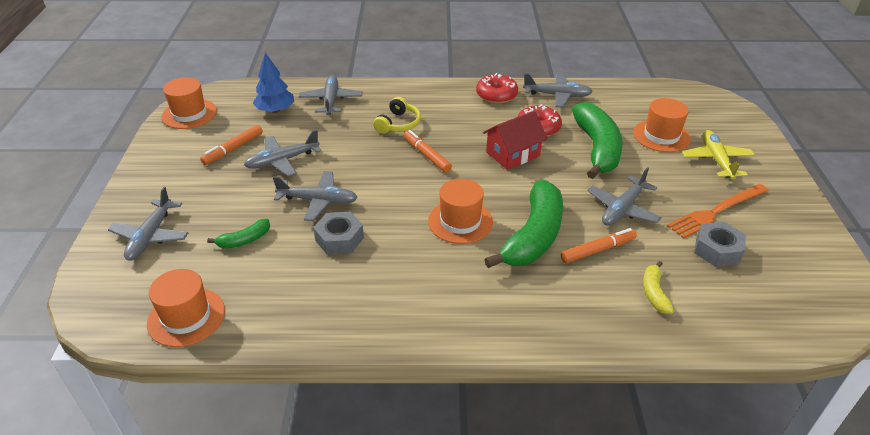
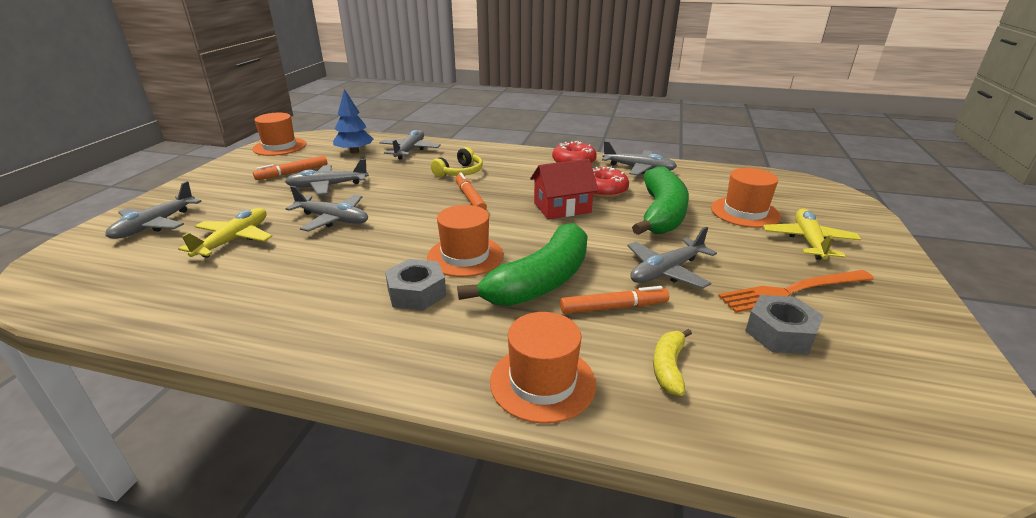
camera: 15 degrees right, 10 degrees down
(186, 317) = (112, 295): orange hat -> orange hat (542, 382)
(244, 240) = (234, 240): green banana -> yellow plane
(339, 239) = (326, 252): grey nut -> grey nut (417, 293)

